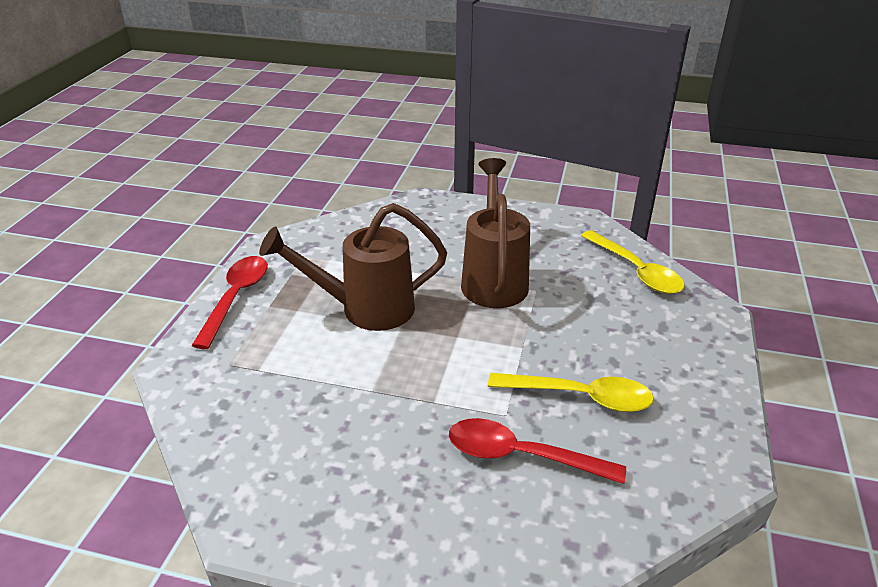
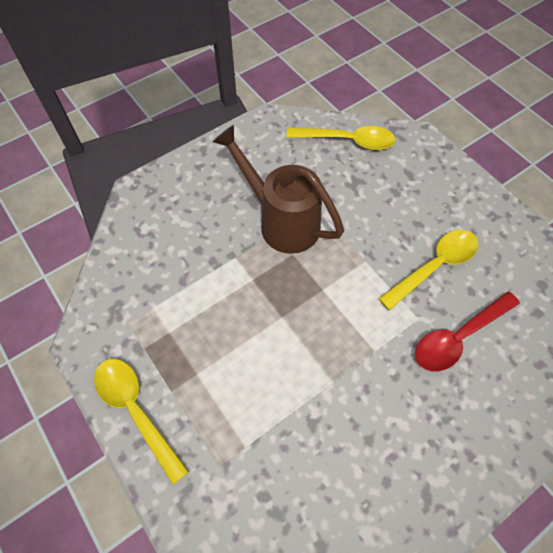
camera: 50 degrees left, 25 degrees up
(236, 298) = (136, 411): red spoon -> yellow spoon
(365, 309) = (239, 326): brown watering can -> none

